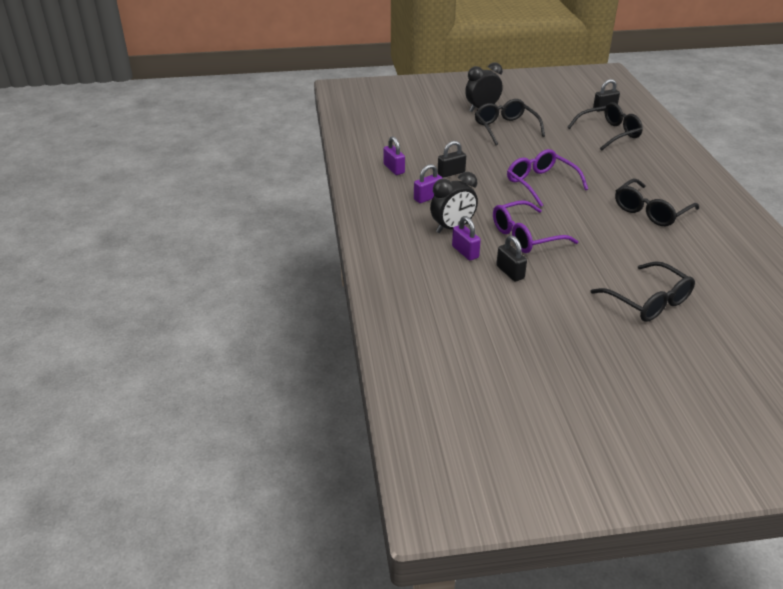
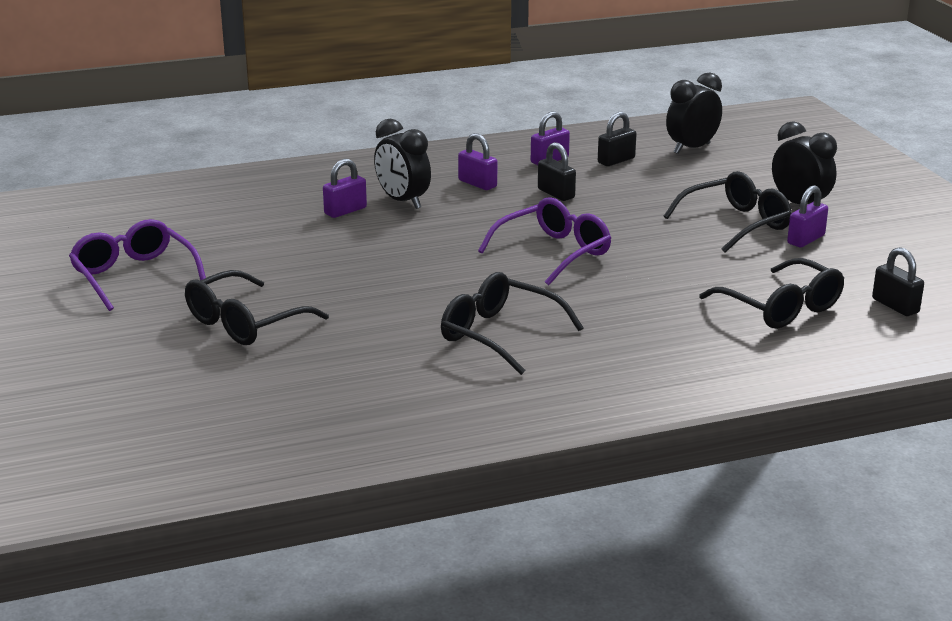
camera: 80 degrees right, 10 degrees down
(390, 124) = (691, 148): none -> black clock
(510, 272) = (303, 237): black padlock -> black padlock (616, 160)
(525, 236) = (394, 244): purple glasses -> purple glasses (134, 275)
(528, 115) = (806, 239): none -> purple padlock

